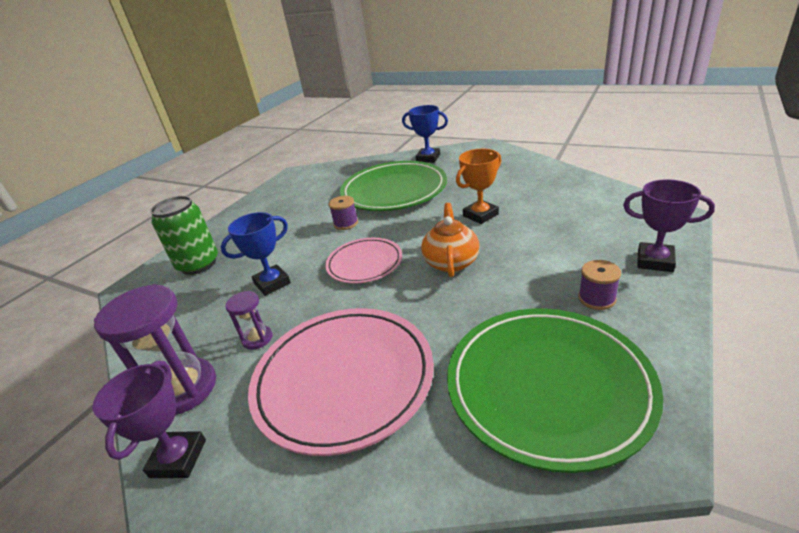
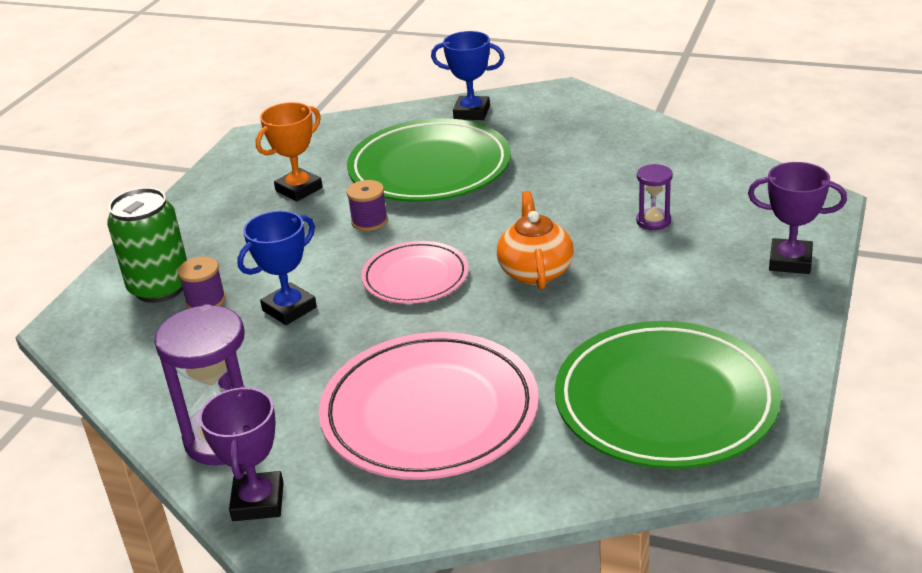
camera: 10 degrees left, 0 degrees up
(257, 339) = (299, 377): purple hourglass -> purple hourglass (653, 221)
(480, 215) = (566, 205): orange trophy -> orange trophy (299, 189)
(596, 298) = (720, 308): purple spool -> purple spool (206, 301)

